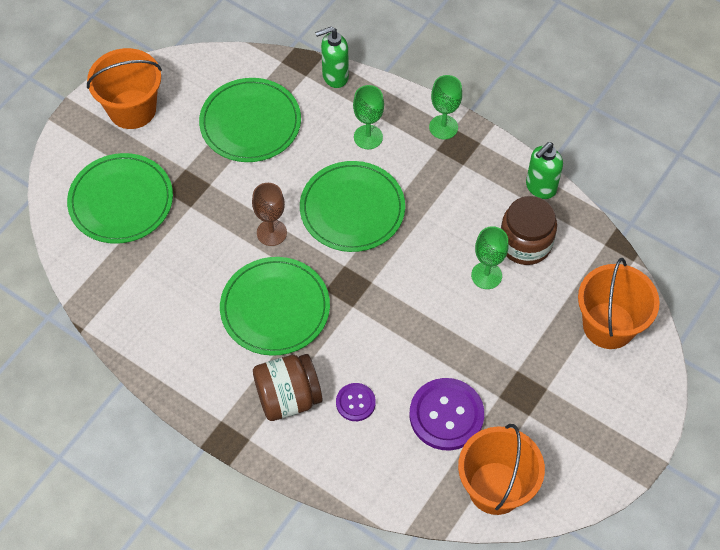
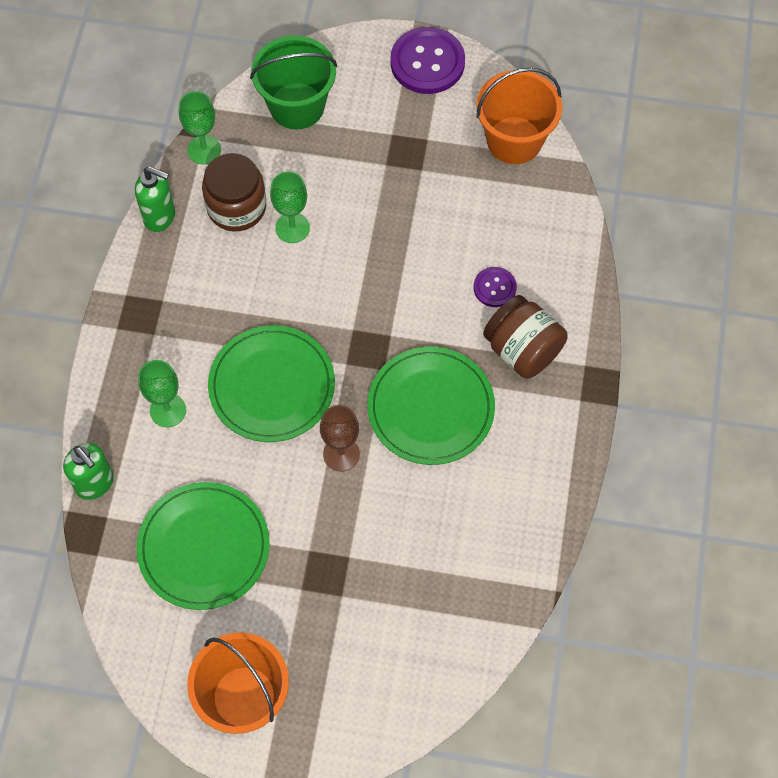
camera: 115 degrees left, 5 degrees up
(121, 201) = (378, 639): green plate -> none
(443, 127) = (120, 338): green goblet -> green goblet (204, 150)
(446, 415) = (465, 206): purple button -> purple button (427, 62)
(608, 325) = (297, 106): orange bucket -> green bucket

